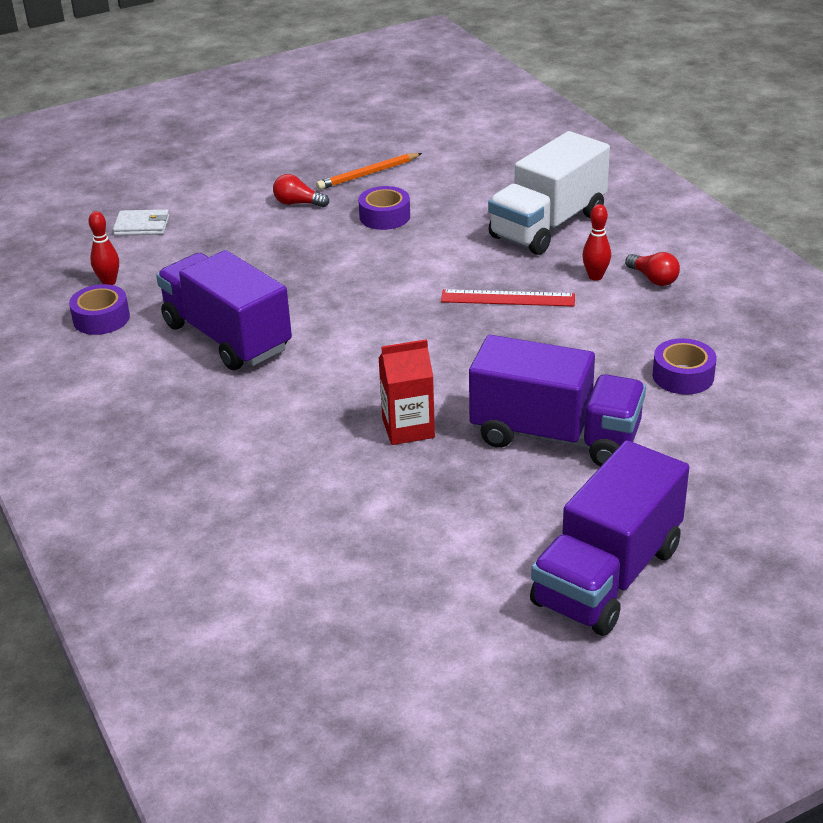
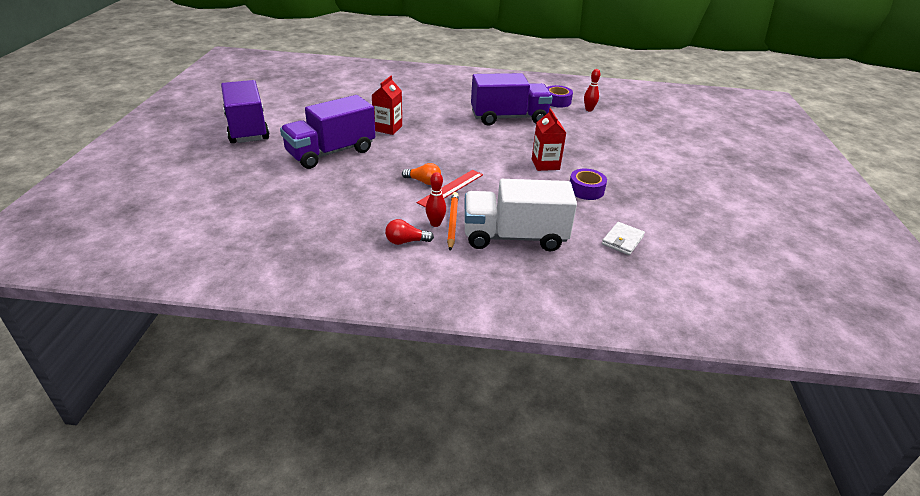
camera: 120 degrees right, 0 degrees up
(142, 226) = (641, 129): white wallet -> white wallet (622, 240)
(298, 203) = (629, 172): red light bulb -> none
(352, 259) = (545, 164): none -> red carton
(368, 174) = (651, 205): orange pencil -> orange pencil (452, 222)
(520, 323) = (423, 181): none -> orange light bulb
(548, 225) = (514, 237): white truck -> white truck turned 75 degrees counterclockwise
(683, 376) = (314, 201): purple tape -> none

